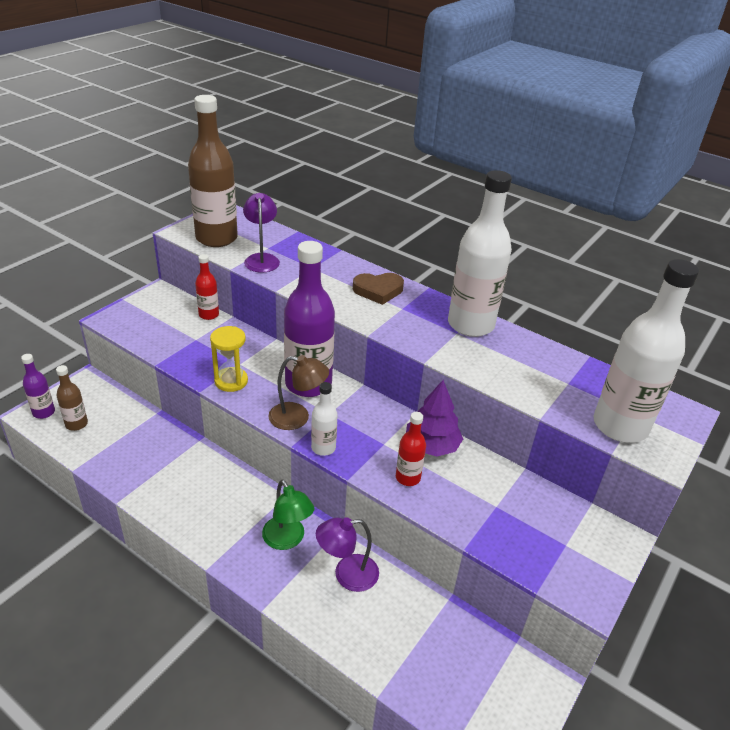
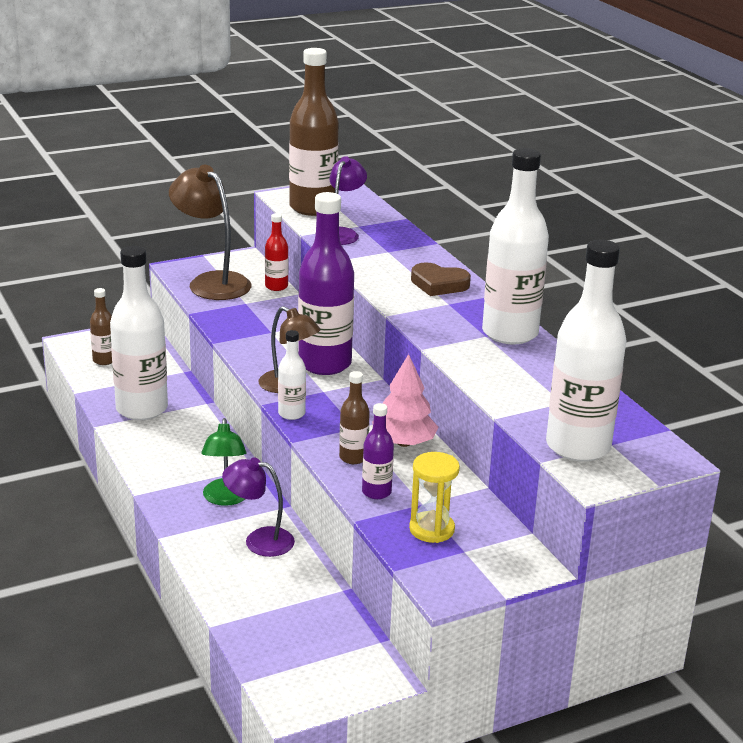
camera: 30 degrees right, 10 degrees down
(44, 412) = (82, 344): purple bottle -> purple bottle (376, 492)
(147, 467) = (142, 409): none -> white bottle
(150, 325) = (211, 282): none -> brown lamp
(231, 381) = (250, 342): yellow hourglass -> yellow hourglass (431, 529)
(408, 478) = (353, 457): red bottle -> brown bottle
(431, 446) = (404, 443): purple tree -> pink tree

